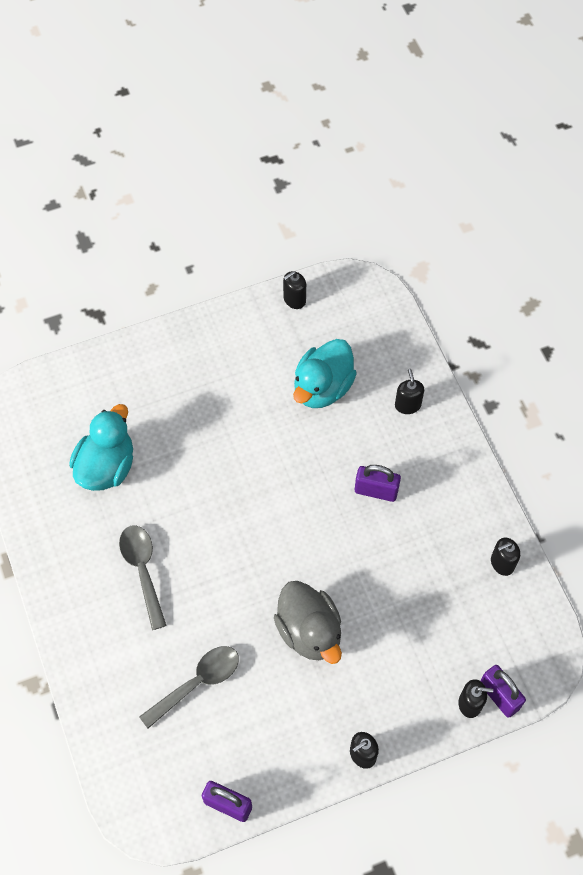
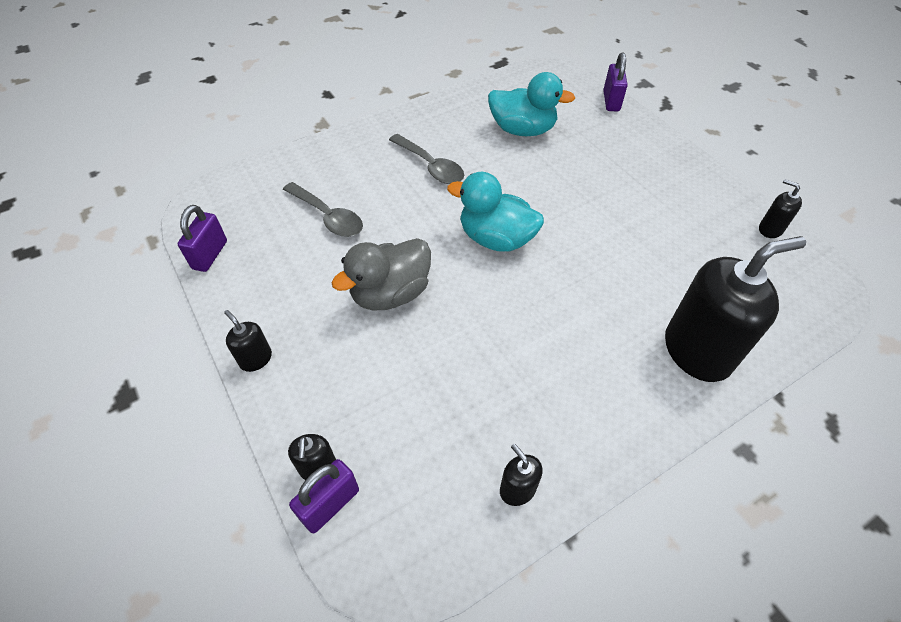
camera: 80 degrees right, 10 degrees down
(143, 571) = (430, 166): grey spoon -> grey spoon turned 75 degrees clockwise
(322, 387) = (677, 267): turquoise duck -> turquoise duck (496, 239)
(376, 491) = (571, 332): purple padlock -> purple padlock (611, 101)
(407, 405) = (697, 351): black soap dispenser -> black soap dispenser, size x2.27

